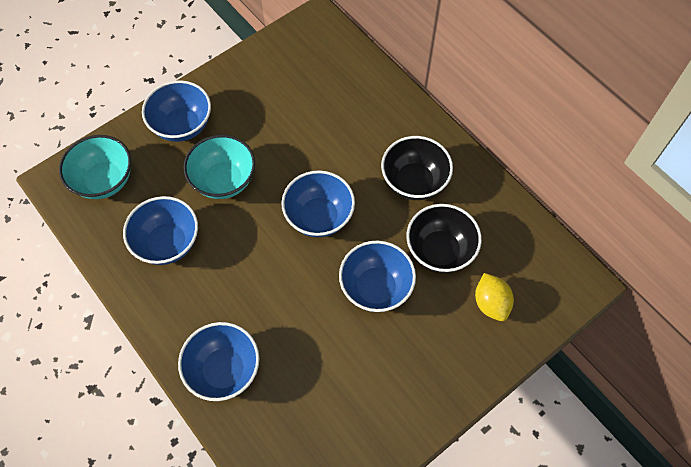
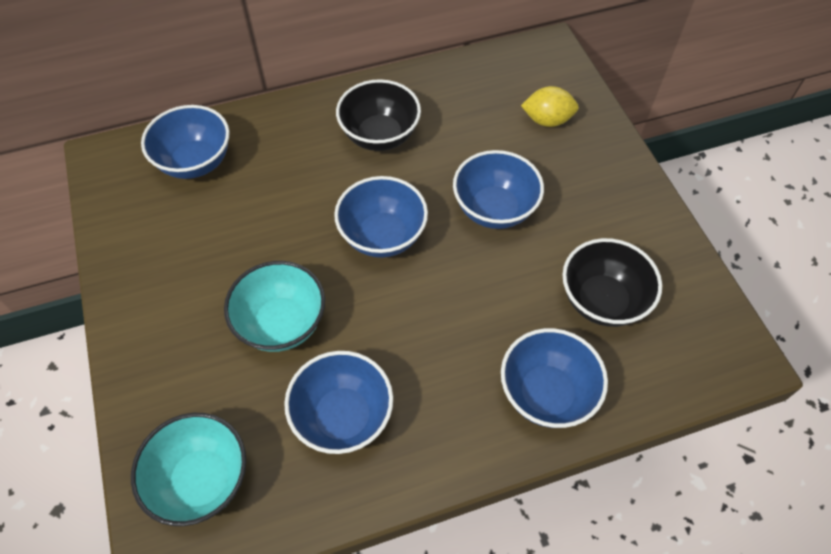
camera: 70 degrees left, 5 degrees down
(182, 125) = (168, 352): blue bowl -> blue bowl (195, 162)
(440, 250) = (472, 141): black bowl -> black bowl (602, 300)

